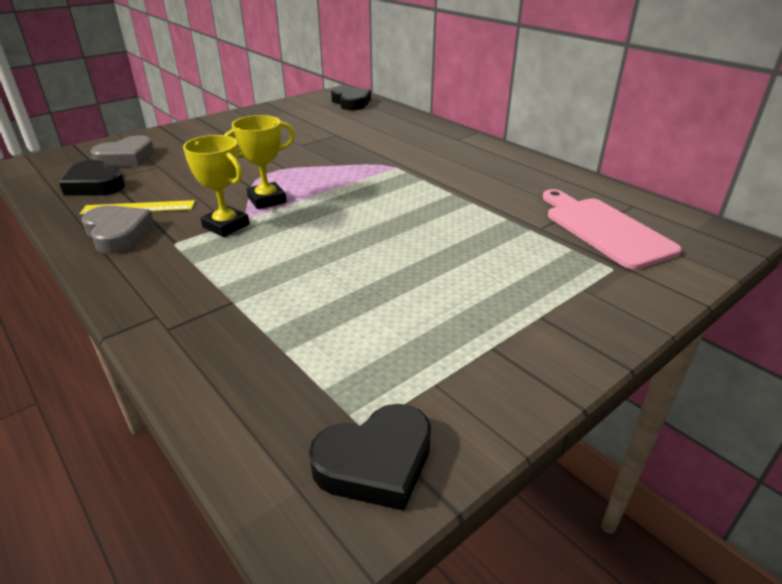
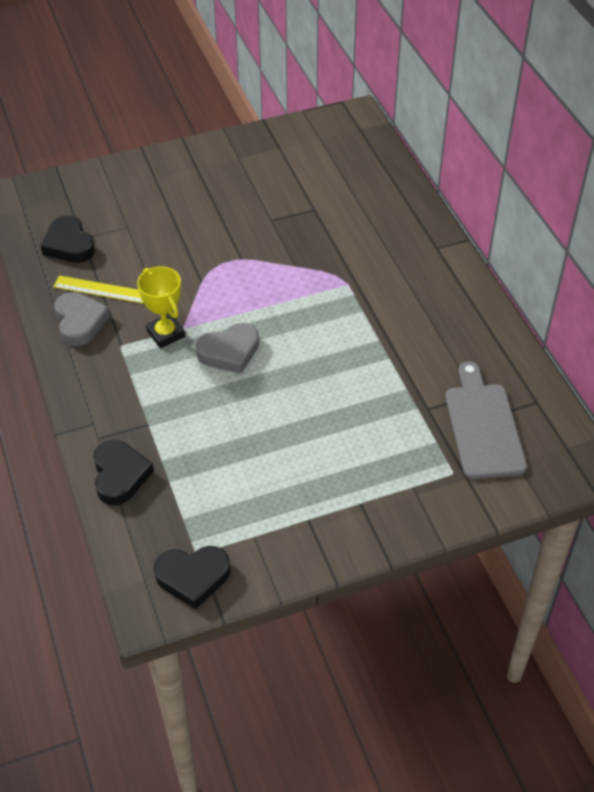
camera: 20 degrees right, 15 degrees up
(126, 158) = (101, 204): grey heart -> grey heart (229, 352)
(267, 200) = (209, 306): yellow trophy -> none
(351, 103) = (358, 143): black heart -> black heart (120, 475)
(605, 229) = (483, 426): pink cutting board -> grey cutting board

